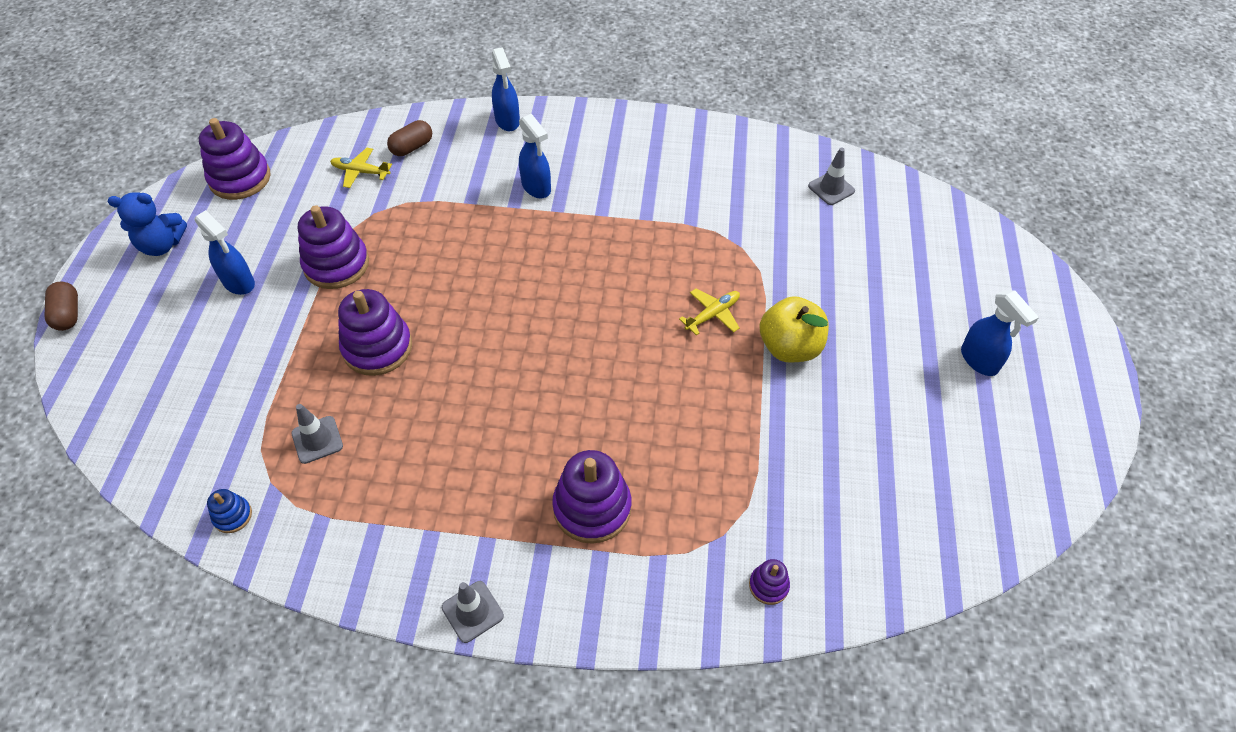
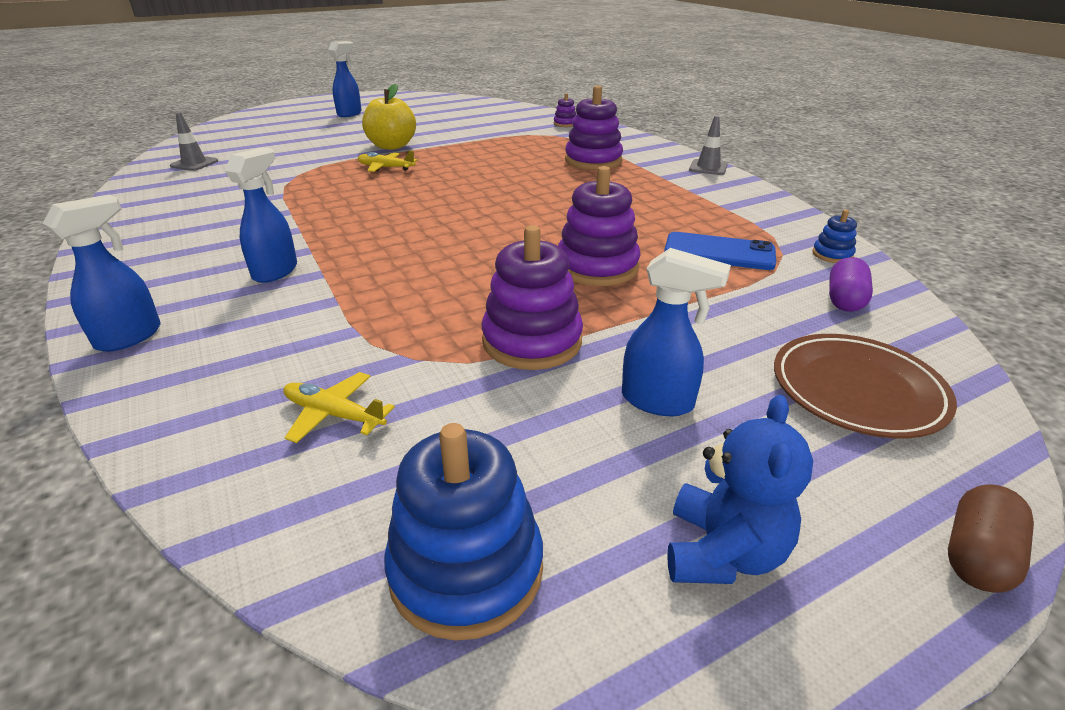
camera: 125 degrees left, 20 degrees down
(148, 369) = (857, 390): none -> brown plate
(162, 245) = (723, 552): blue teddy bear -> blue teddy bear turned 60 degrees clockwise
(193, 454) = (845, 300): none -> purple capsule
(239, 283) = (658, 401): blue spray bottle -> blue spray bottle turned 105 degrees clockwise
(240, 178) = (466, 569): purple stacking toy -> blue stacking toy
(317, 440) = (719, 252): grey traffic cone -> blue phone
(361, 172) = (334, 415): yellow plane -> yellow plane turned 135 degrees clockwise
(412, 147) = (238, 393): brown capsule -> none

